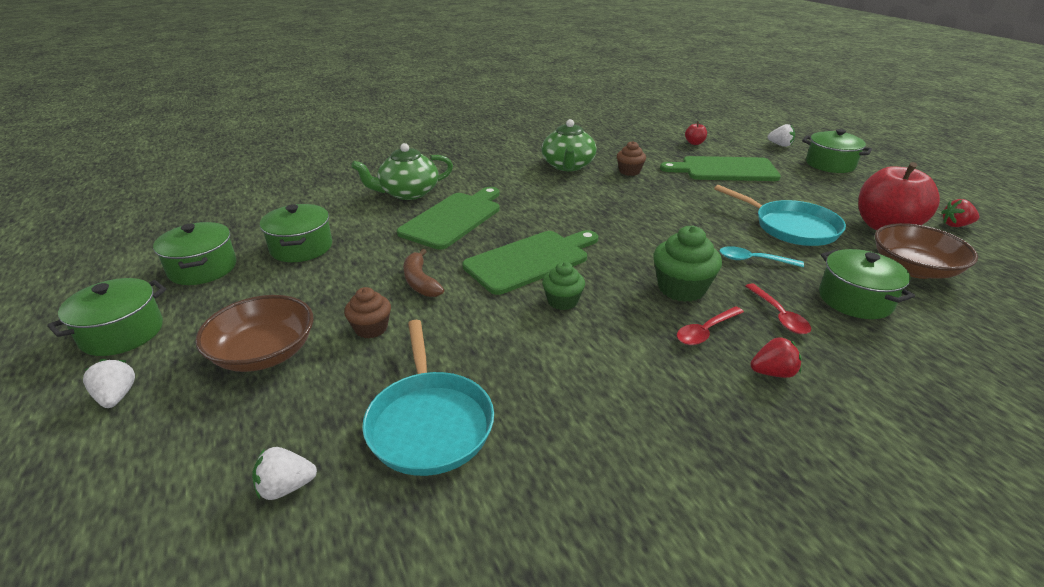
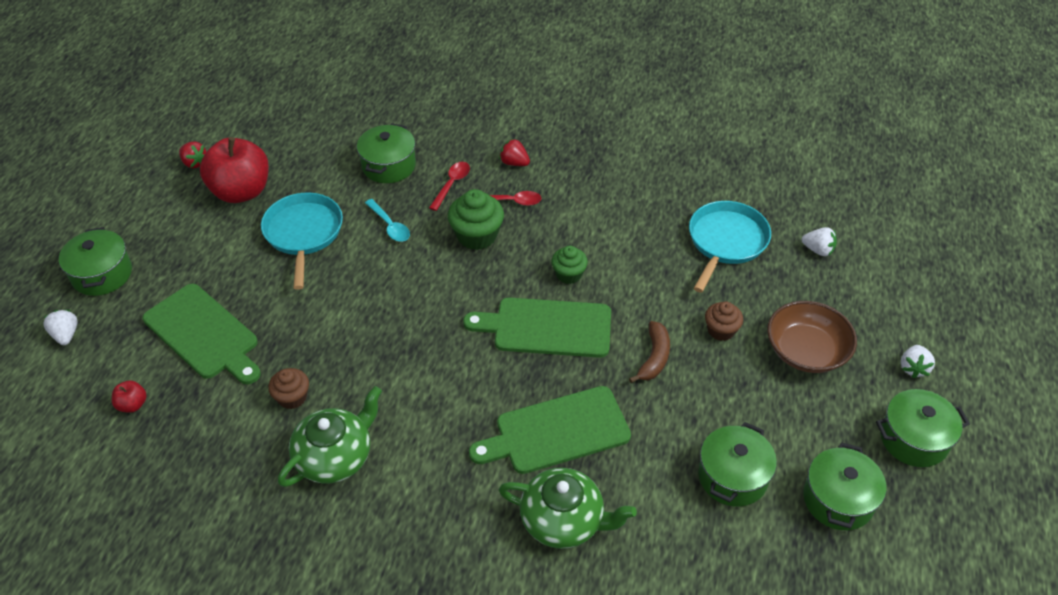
camera: 140 degrees left, 15 degrees up
(914, 269) = (307, 158): brown bowl -> none

